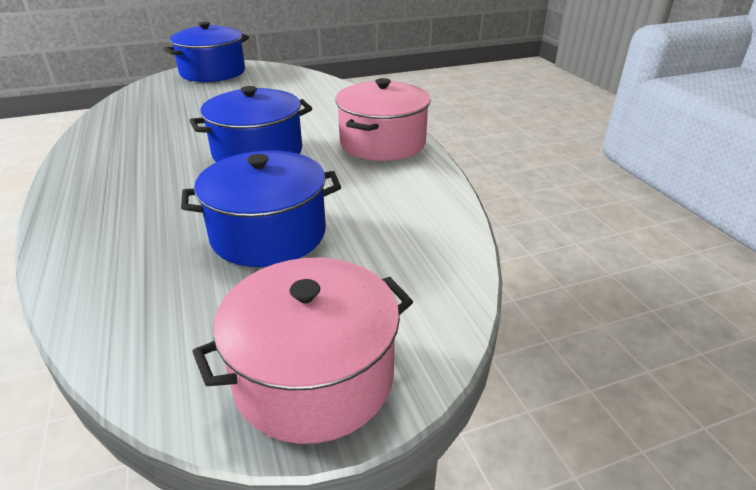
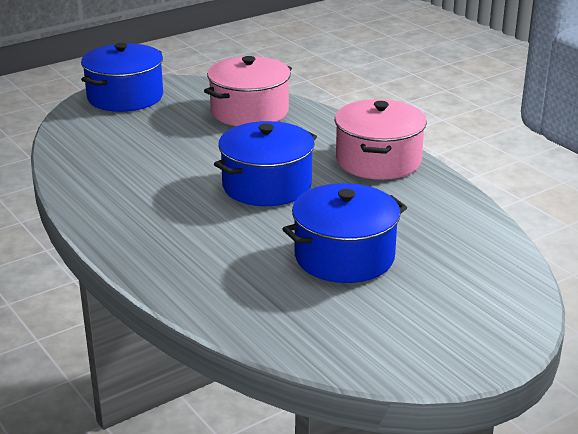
camera: 15 degrees left, 5 degrees down
(314, 377) = (459, 342): pink pot -> pink pot (249, 111)

